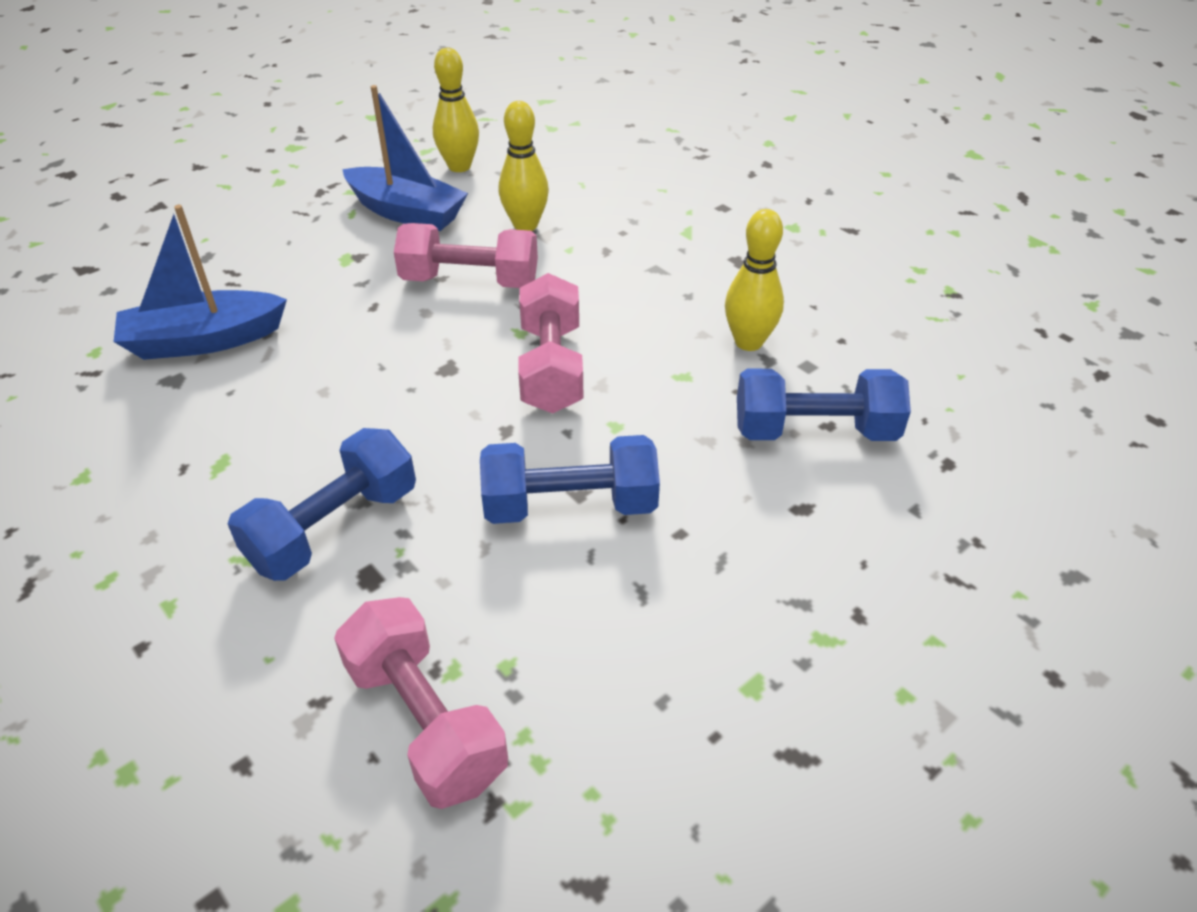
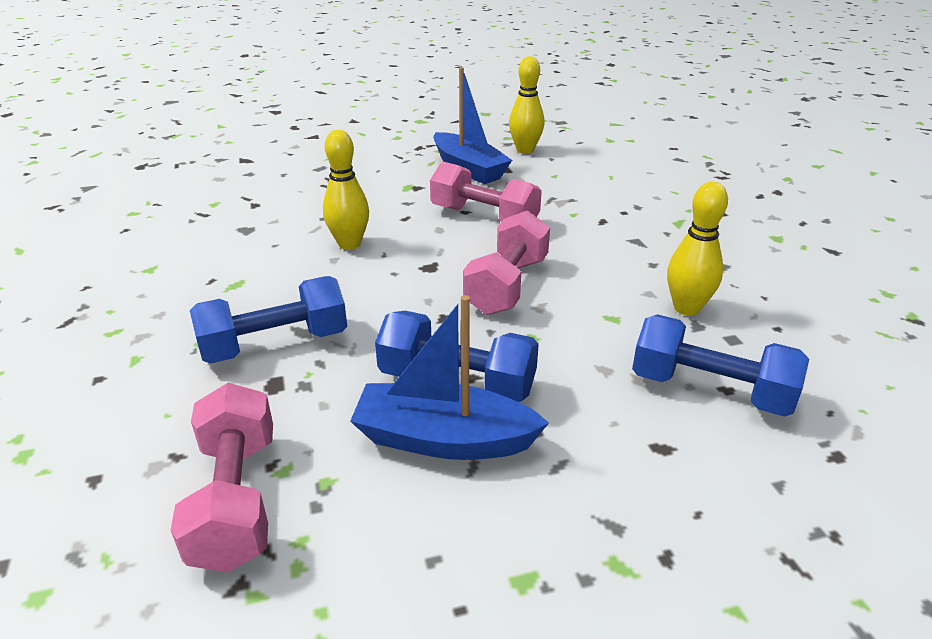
camera: 25 degrees right, 10 degrees down
(204, 340) = (282, 212): blue boat -> blue boat (443, 439)
(525, 225) = (549, 193): yellow bowling pin -> yellow bowling pin (349, 244)

